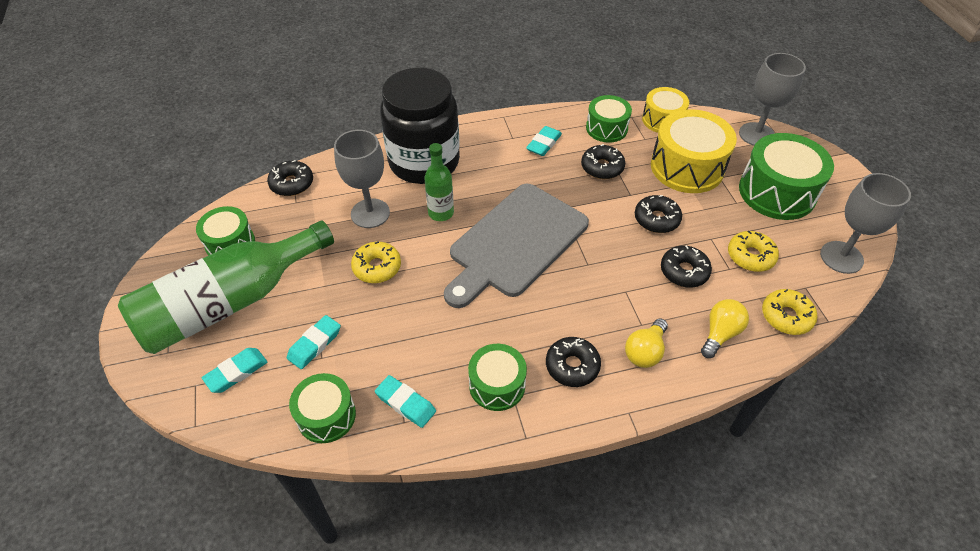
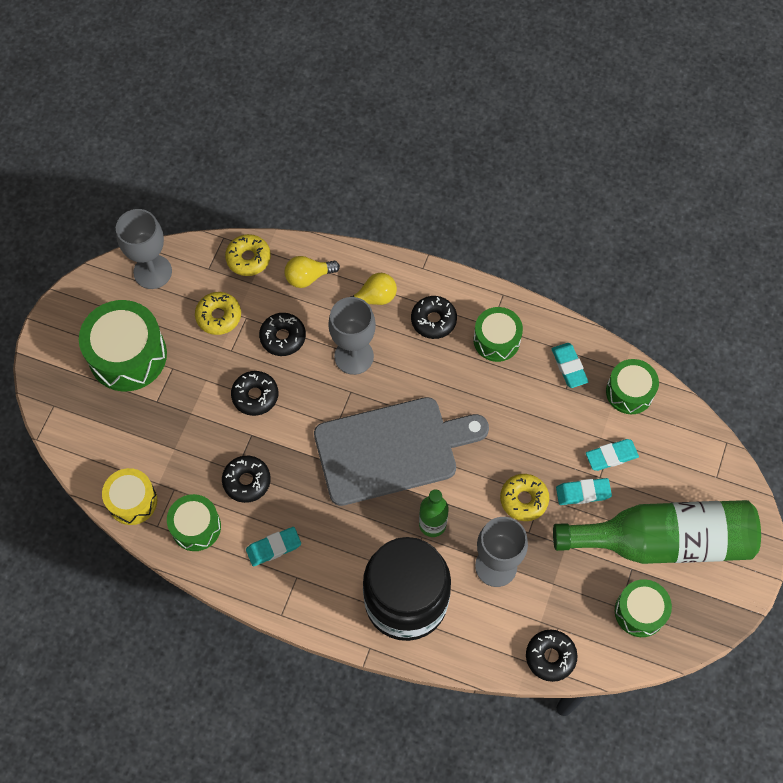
camera: 145 degrees left, 15 degrees up
(236, 372) = (681, 468): turquoise eraser -> turquoise eraser (583, 493)
(687, 167) = (172, 430): yellow drum -> none
(756, 134) = (68, 424): grey goblet -> grey goblet (354, 356)

